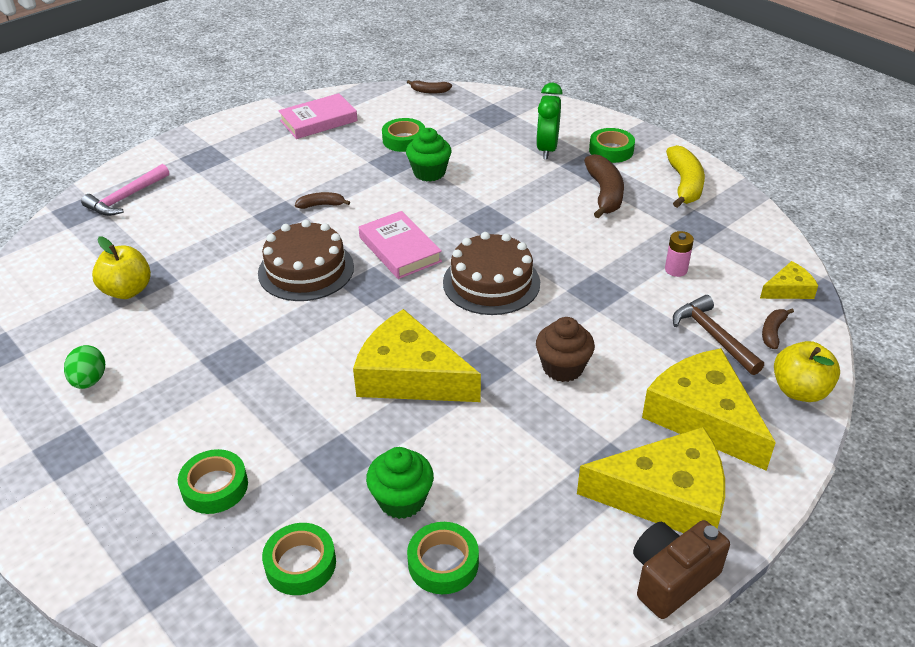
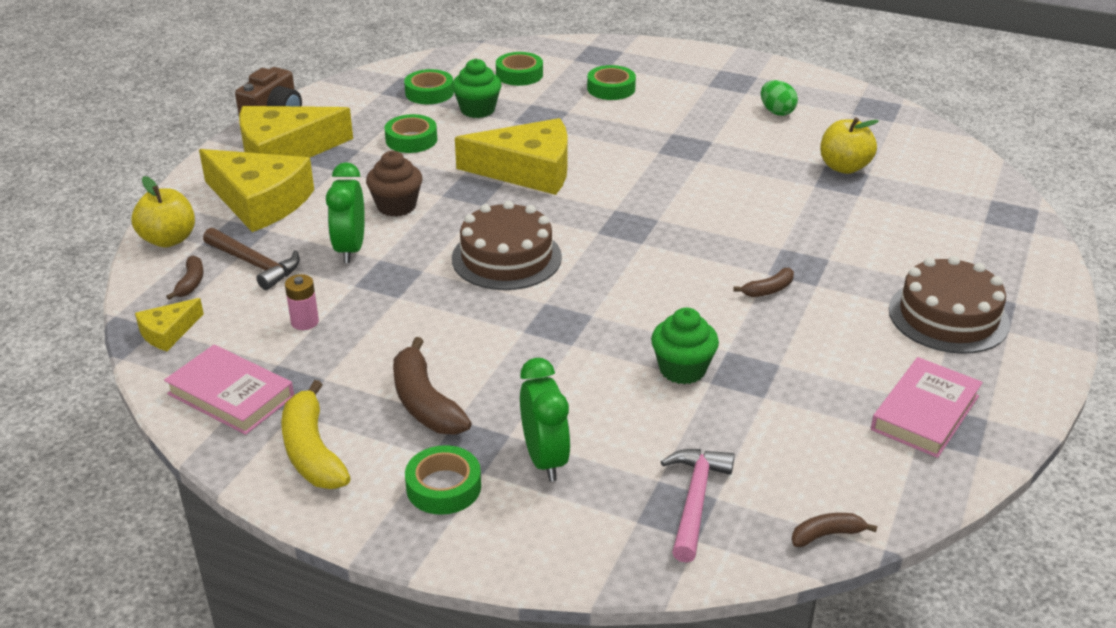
camera: 155 degrees right, 5 degrees down
(126, 198) = (989, 240): pink hammer -> pink hammer (695, 500)
(306, 270) = (705, 222): brown cake -> brown cake (948, 316)
(400, 249) = (630, 265): pink book -> pink book (231, 395)
(404, 140) = (767, 414): green tape -> green tape (411, 140)
(622, 328) = (350, 249): none -> green clock

